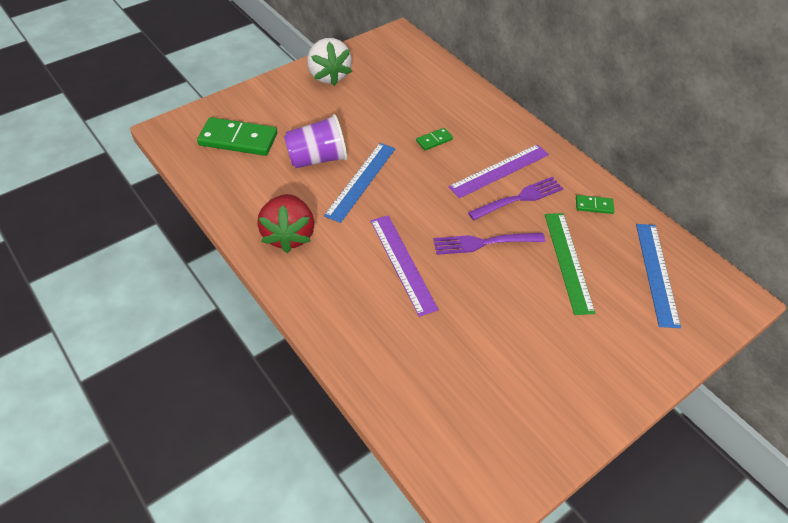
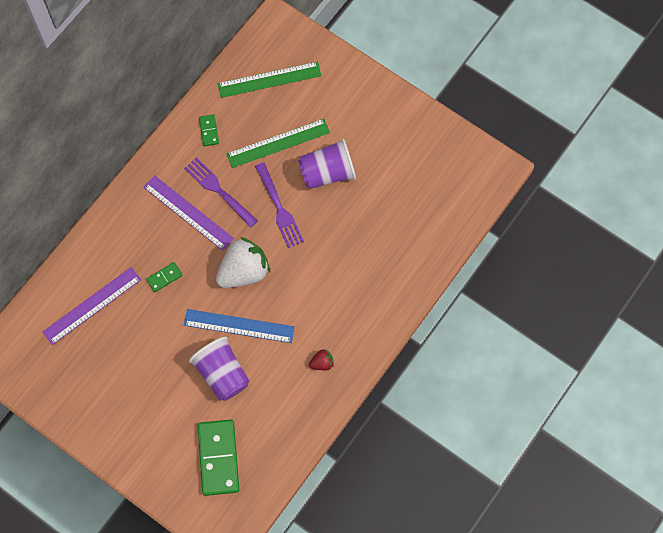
camera: 105 degrees left, 20 degrees up
(289, 235) = (322, 363): red strawberry -> red strawberry, size x0.45
(329, 76) = (92, 408): white strawberry -> white strawberry (244, 271)
(402, 263) = (321, 264): purple ruler -> purple ruler (92, 305)
(434, 140) = (164, 277): green domino -> green domino turned 75 degrees counterclockwise
(518, 298) = (327, 173): none -> purple cup
(656, 273) = (269, 80): blue ruler -> green ruler

